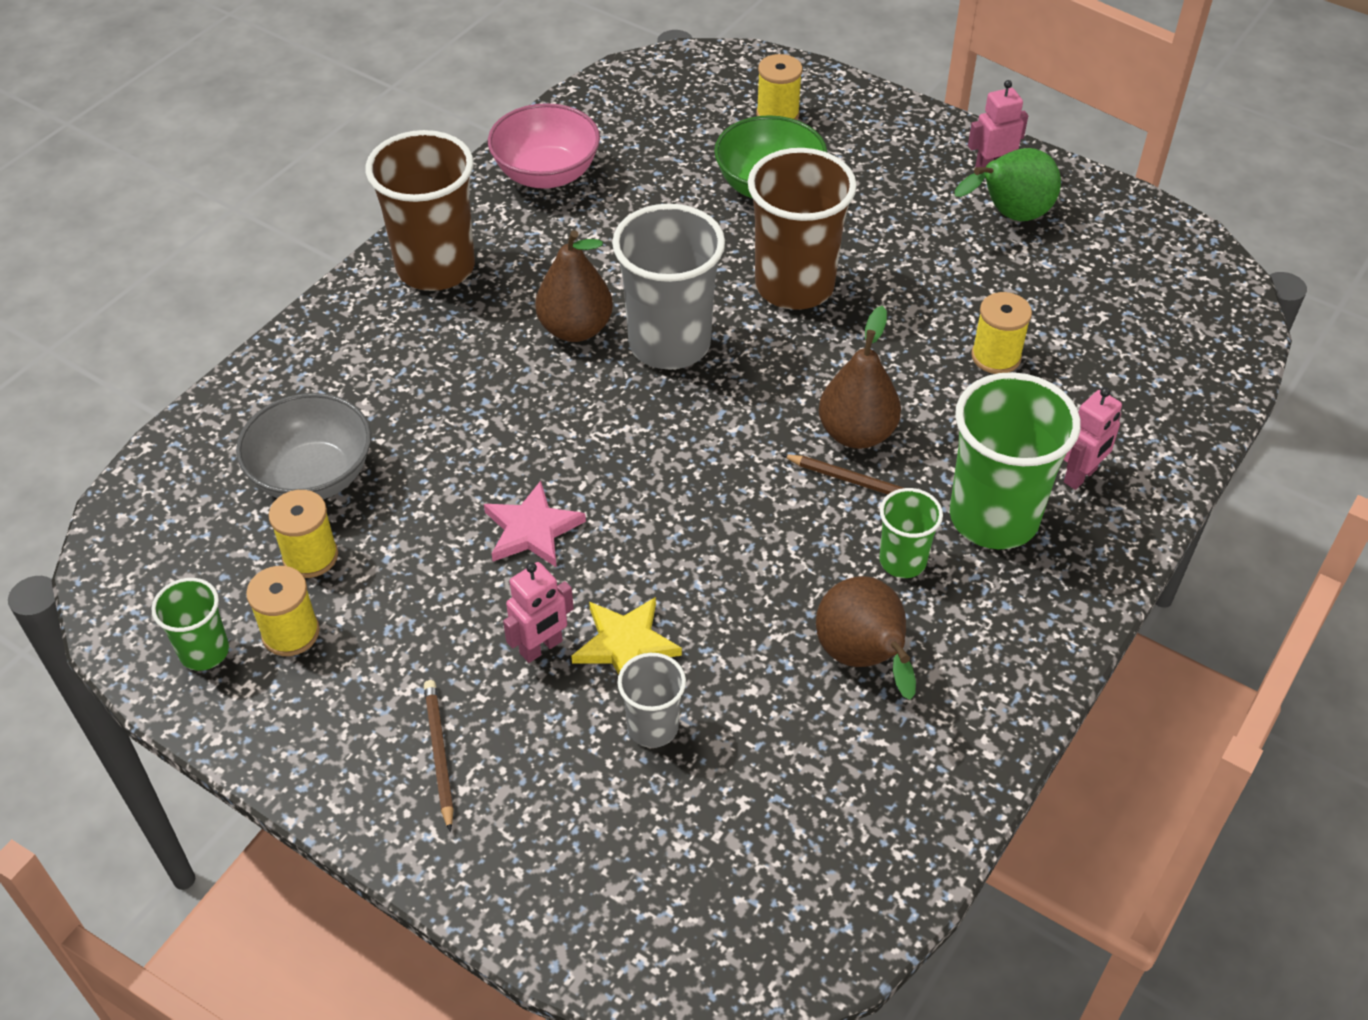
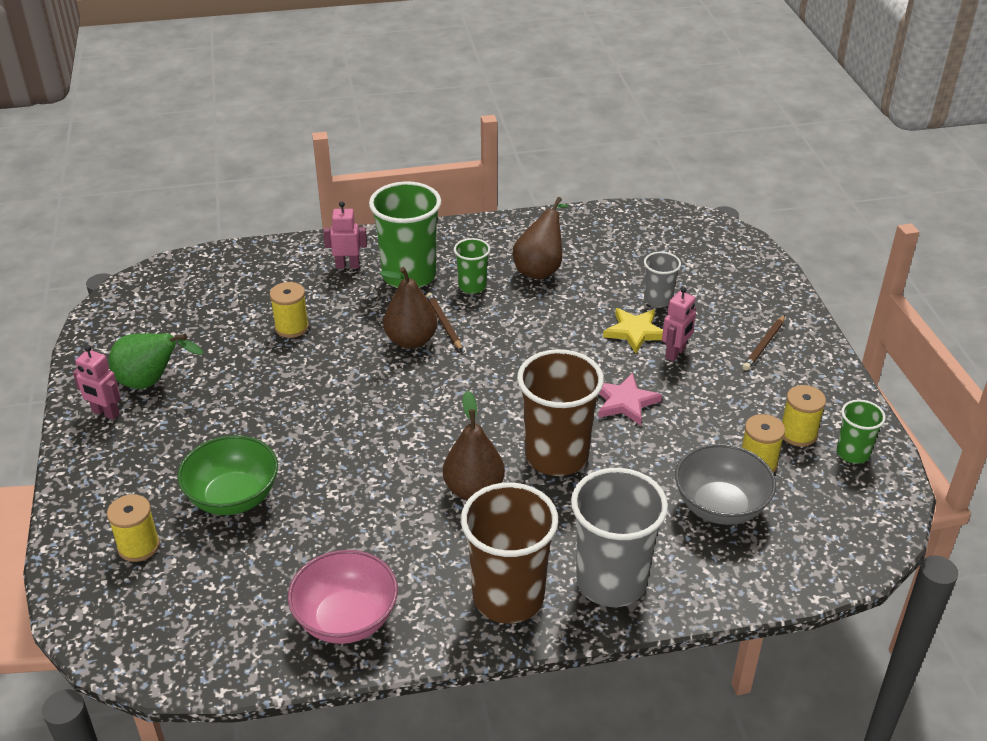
camera: 135 degrees left, 10 degrees down
(541, 648) = (675, 353): pink robot -> pink robot turned 120 degrees clockwise
(669, 343) = (434, 444): grey cup -> grey cup (611, 582)
(794, 286) = (321, 427): brown cup -> brown cup (556, 456)

